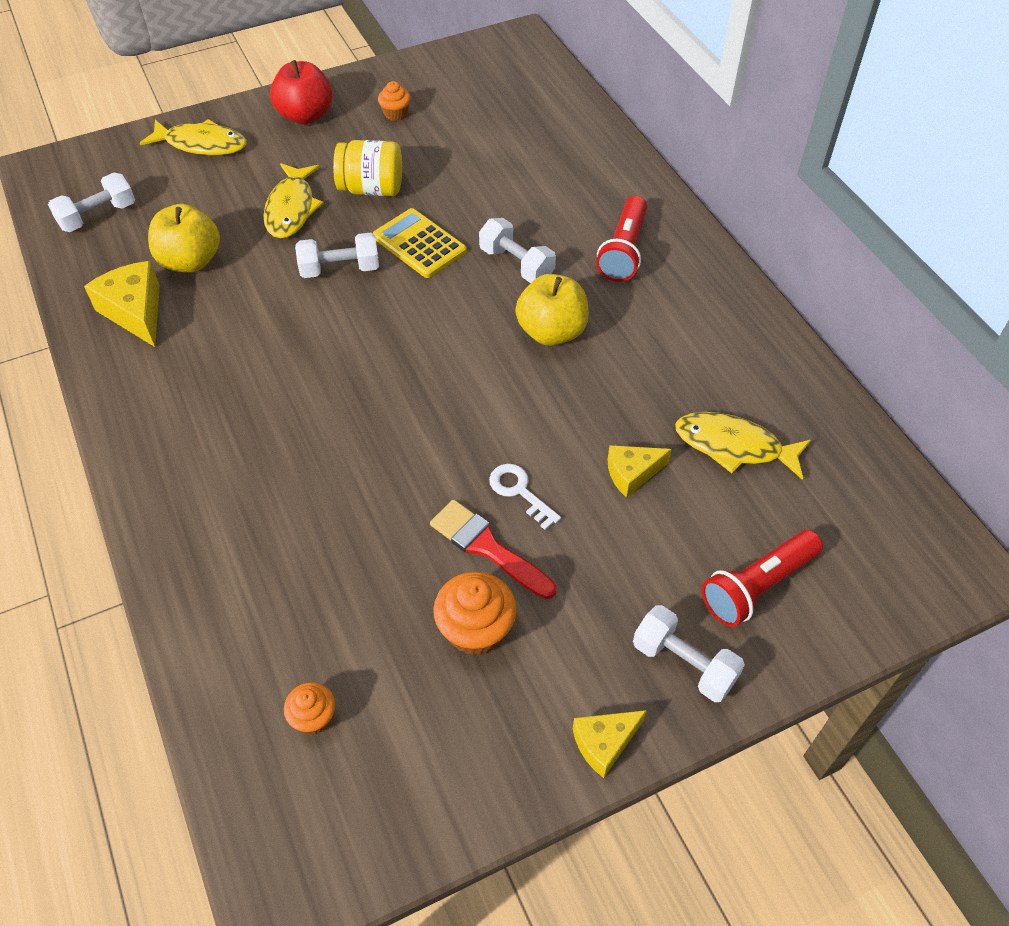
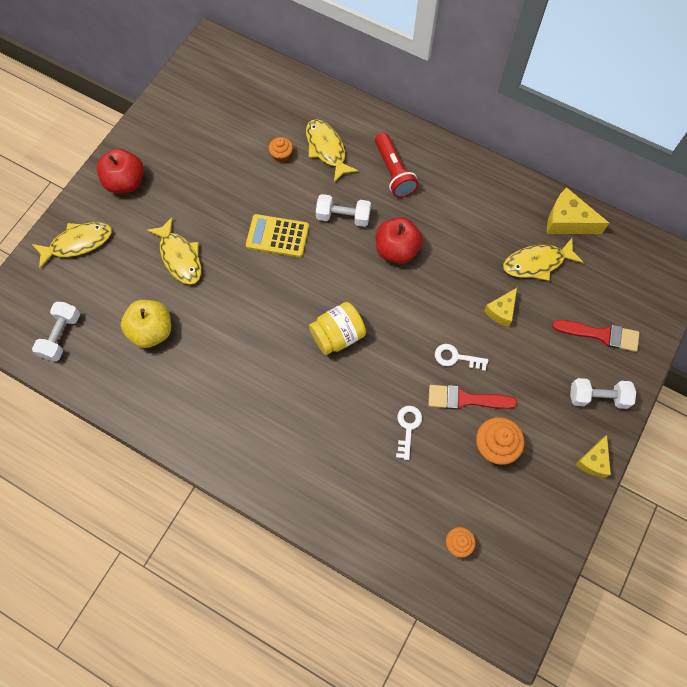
camera: 35 degrees left, 15 degrees up
(135, 312) = (151, 385): yellow cheese -> yellow cheese (567, 221)
(340, 269) = (246, 281): white dumbbell -> none
(371, 189) = (216, 213): yellow jar -> yellow jar (338, 335)
(380, 534) = (408, 428): none -> white key
(395, 113) = (182, 148): orange cupcake -> orange cupcake (281, 155)
(551, 332) = (396, 250): yellow apple -> red apple
(561, 189) = (327, 149): none -> yellow fish
(757, 586) = (601, 335): red flashlight -> red brush

